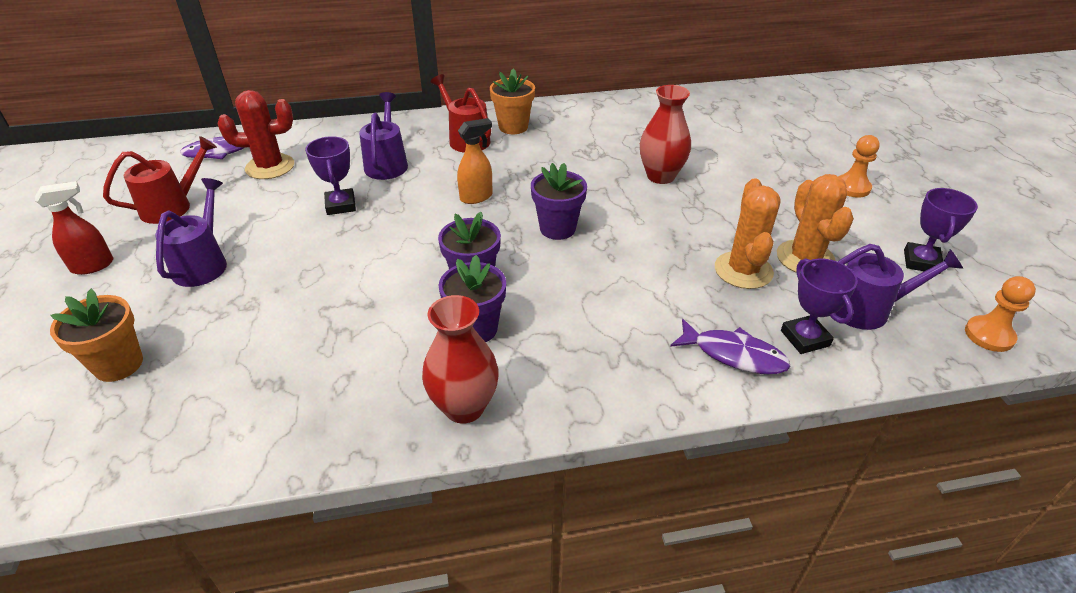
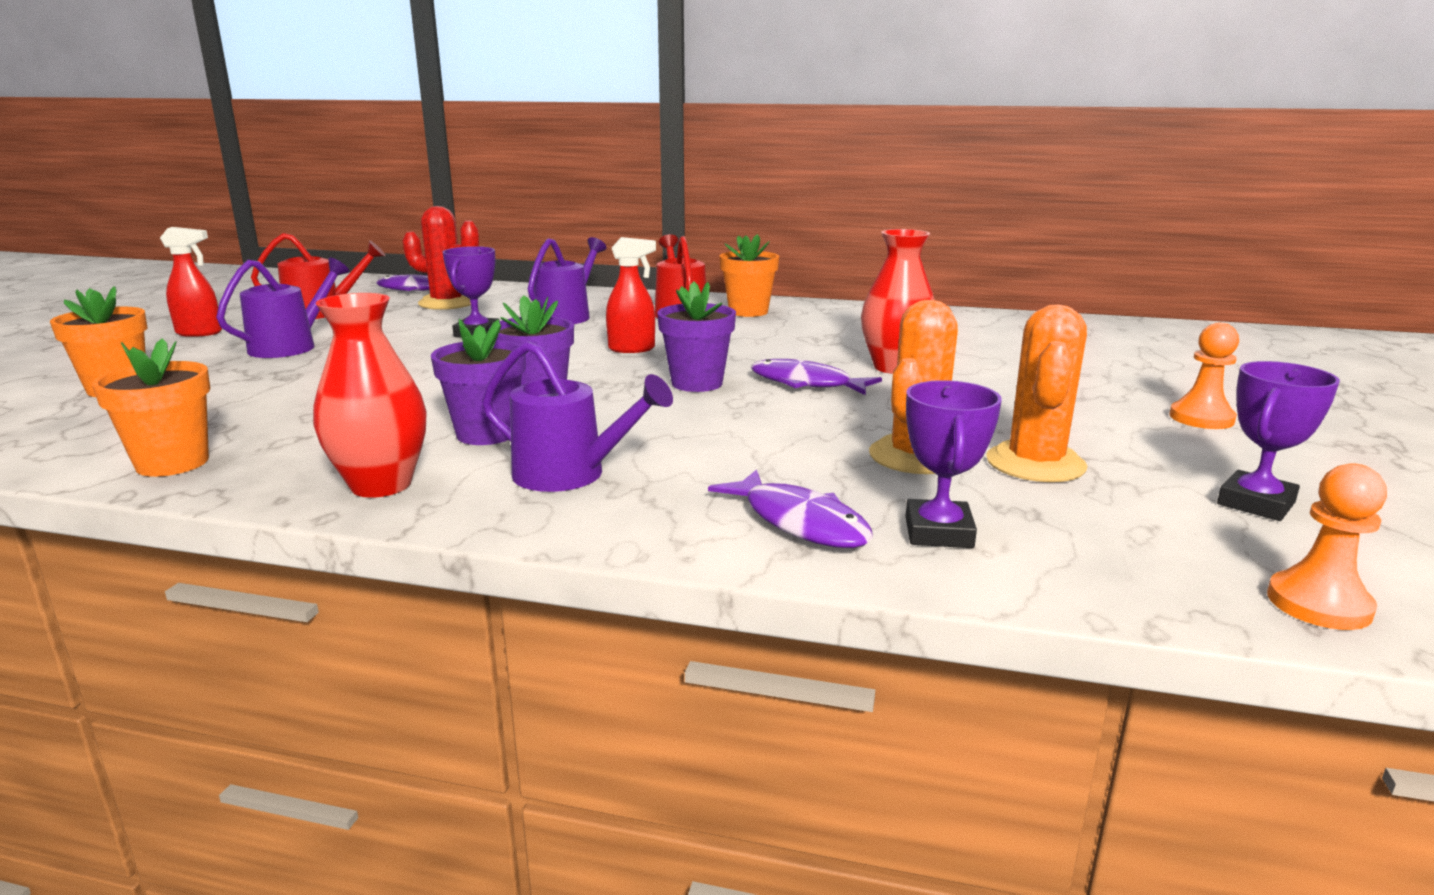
camera: 25 degrees right, 20 degrees down
(287, 437) = (172, 463): none -> orange flower pot
(476, 197) = (632, 349): orange spray bottle -> red spray bottle
(624, 210) = (806, 383): none -> purple fish
(868, 309) = (1090, 528): purple watering can -> purple watering can (571, 475)

